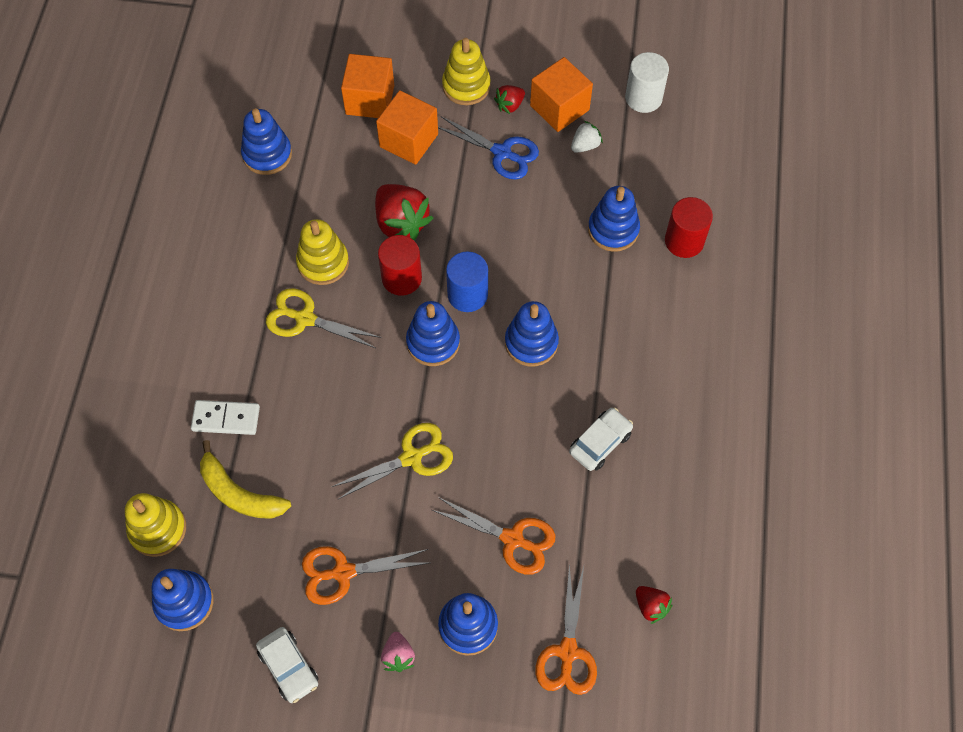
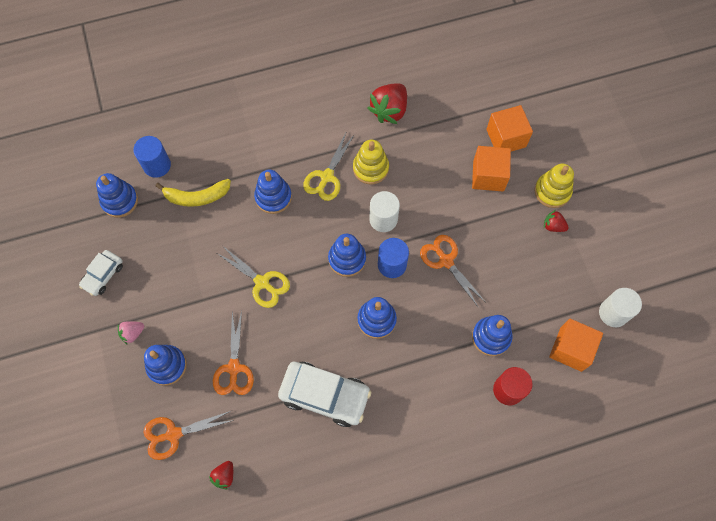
camera: 65 degrees right, 5 degrees up
(158, 529) = (157, 165): yellow stacking toy -> blue cylinder
(226, 418) = (240, 166): white domino -> none
(239, 493) = (197, 197): yellow banana -> yellow banana turned 105 degrees counterclockwise
(267, 154) = (430, 99): blue stacking toy -> blue stacking toy (273, 197)
(305, 318) = (326, 177): yellow scissors -> yellow scissors turned 150 degrees counterclockwise
(343, 572) = (171, 277): orange scissors -> orange scissors (446, 261)
(401, 223) = (423, 200): red strawberry -> red strawberry (389, 110)
(401, 278) = (383, 219): red cylinder -> white cylinder
(502, 153) = (512, 238): blue scissors -> none
(559, 108) = (570, 259): orange cube -> orange cube (571, 349)
(585, 145) = (549, 289): white strawberry -> none
(600, 443) = (325, 395): white car -> white car, size x1.78

